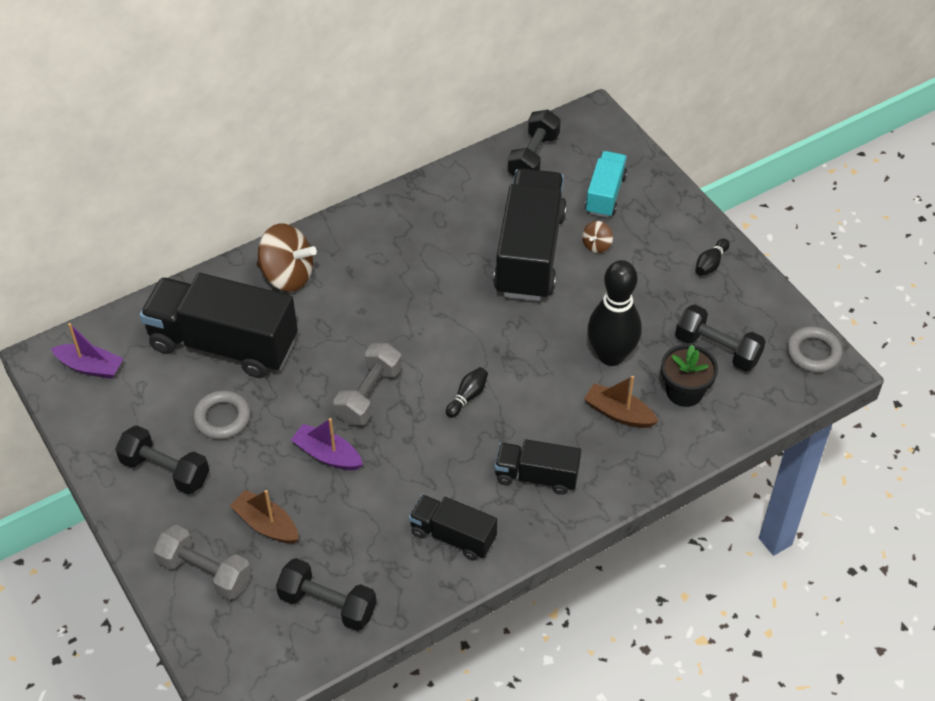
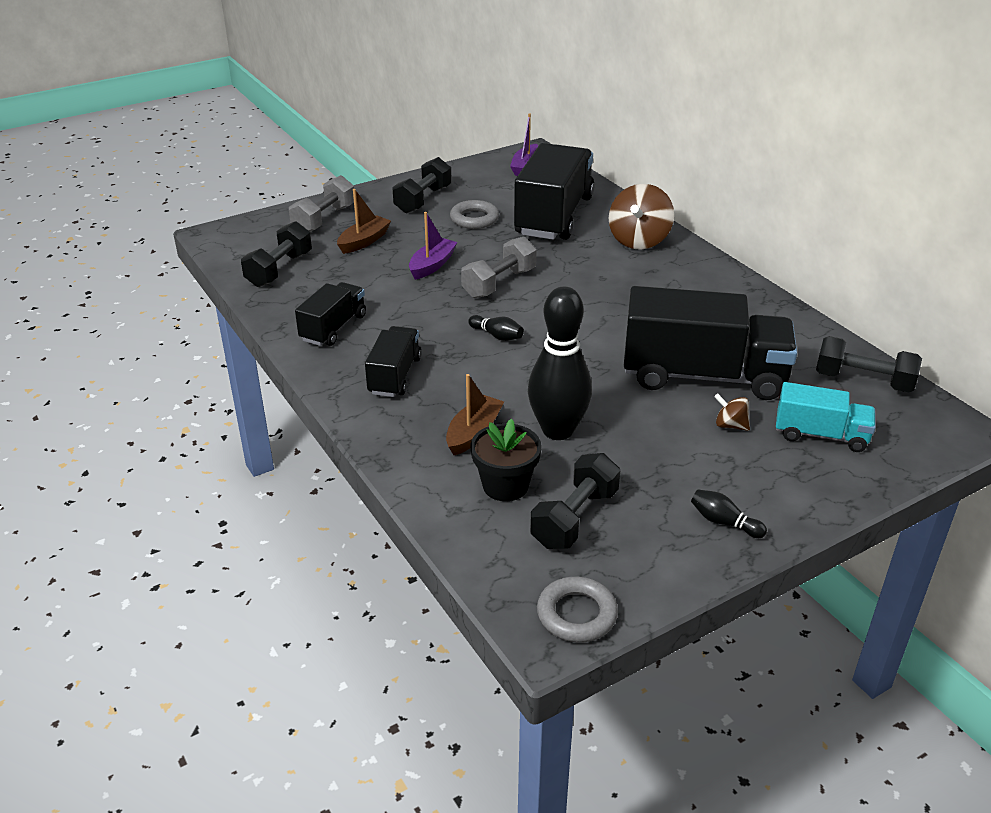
camera: 90 degrees right, 15 degrees down
(369, 395) = (499, 283): grey dumbbell -> grey dumbbell turned 75 degrees counterclockwise

